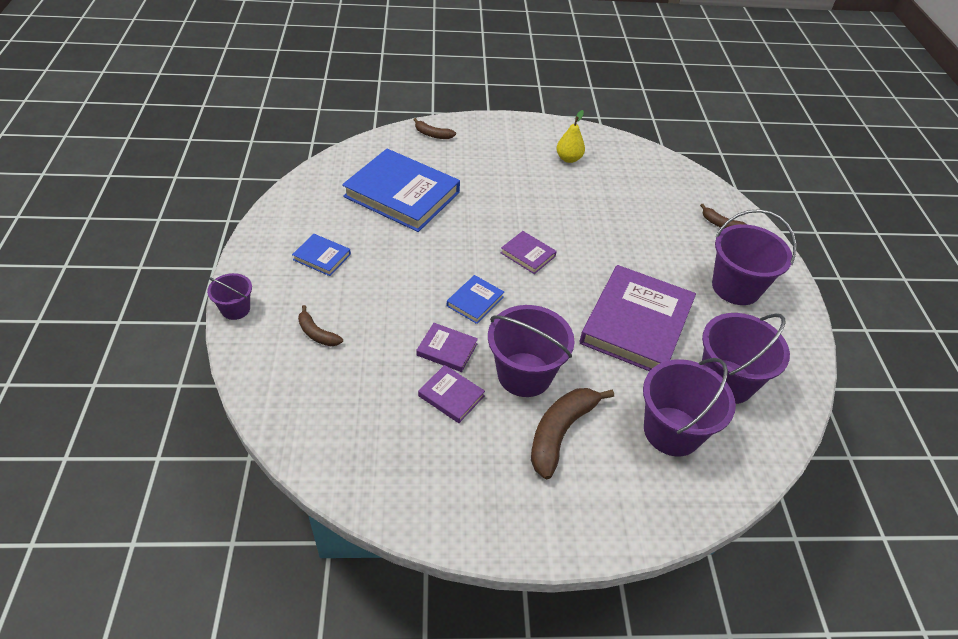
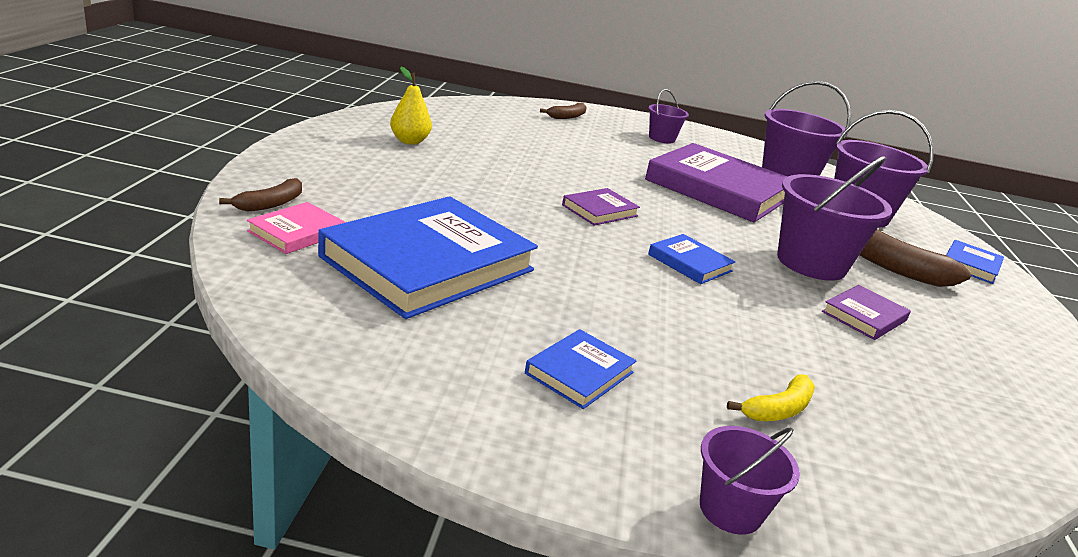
camera: 80 degrees left, 20 degrees down
(317, 333) = (778, 409): brown banana -> yellow banana
(407, 149) = (297, 232): none -> pink book
(447, 349) = (784, 301): purple book -> none
(612, 510) = (971, 265): none -> blue book
(736, 287) = (661, 138): purple bucket -> purple bucket, size x0.54

